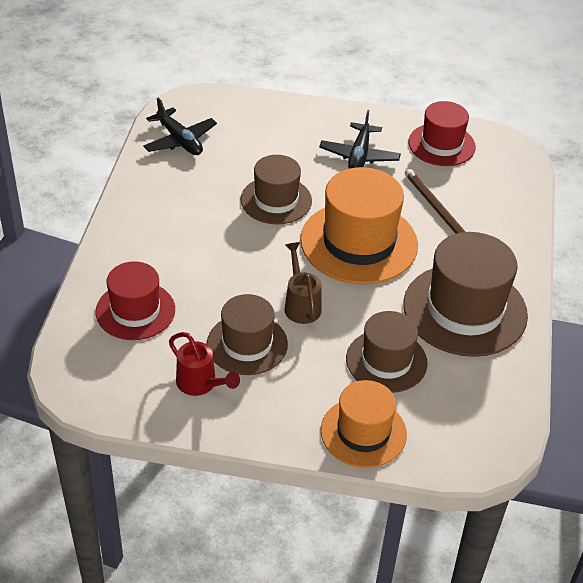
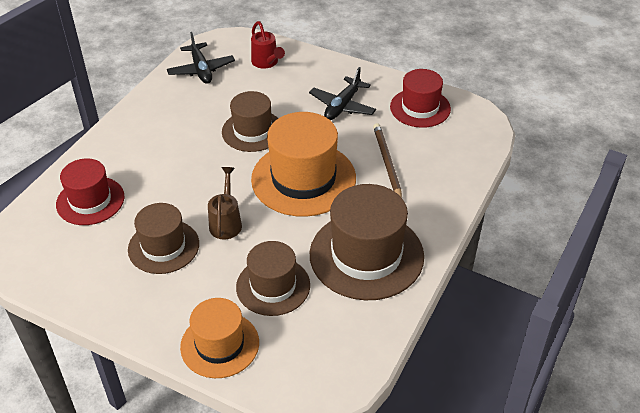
camera: 20 degrees right, 0 degrees up
(200, 384) = (107, 272): red watering can -> red watering can (266, 63)

